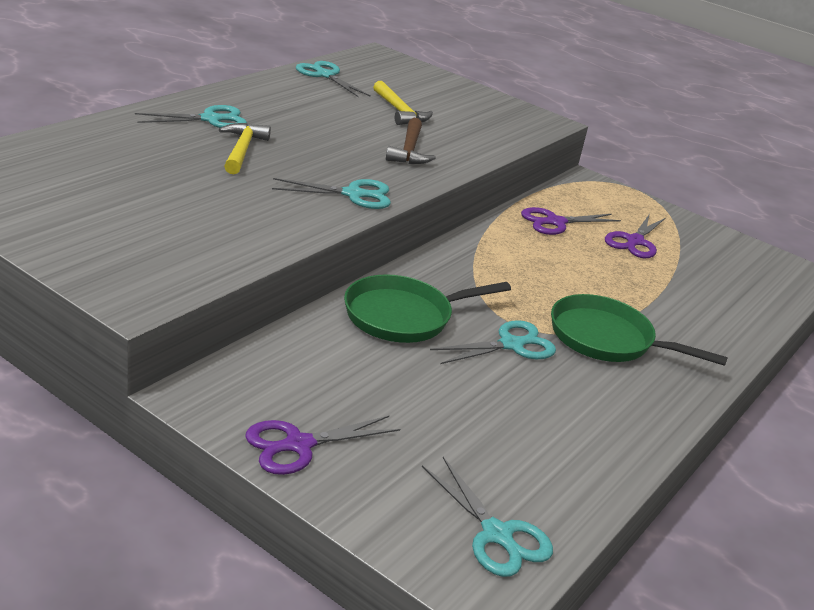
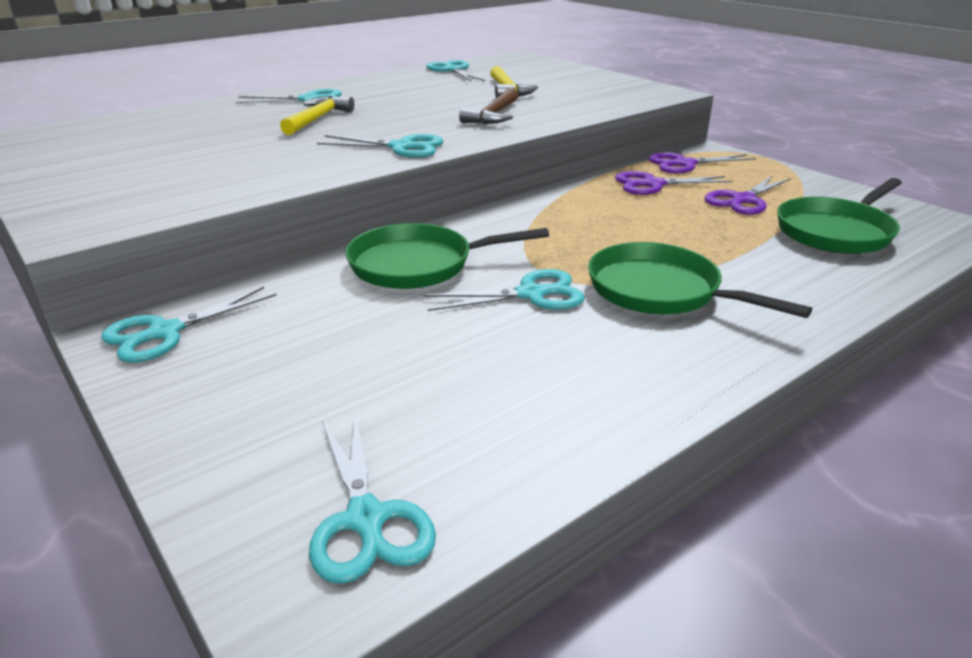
camera: 20 degrees right, 0 degrees up
(234, 393) = (164, 332): none -> turquoise scissors
(298, 445) = (189, 390): purple scissors -> purple scissors (684, 164)
(715, 276) = (836, 232): none -> green pan

